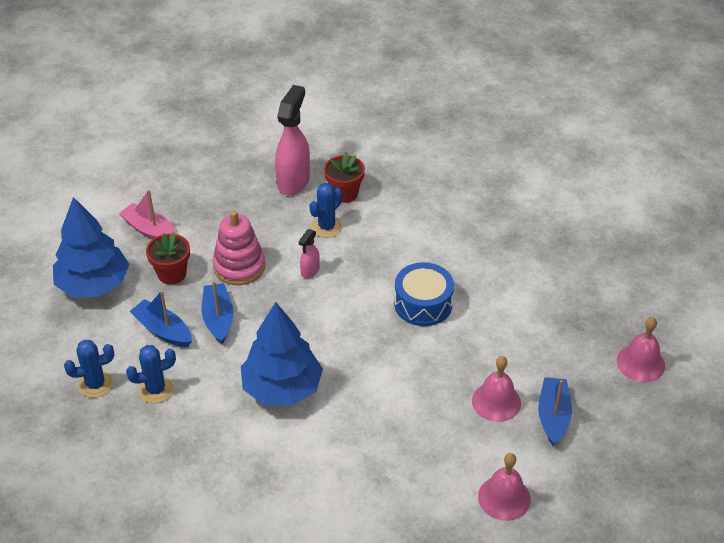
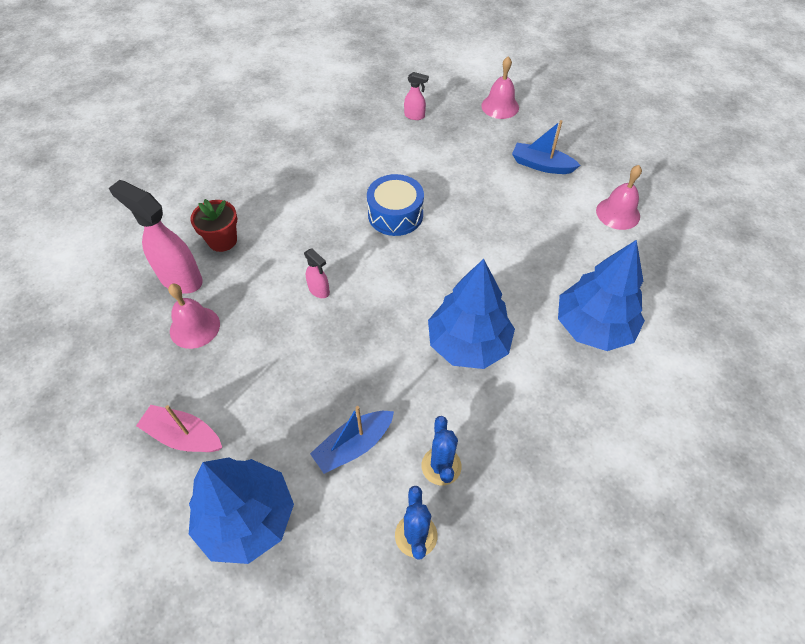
camera: 75 degrees left, 10 degrees up
(150, 231) = (183, 436): pink boat -> pink boat turned 60 degrees clockwise
(172, 274) = (267, 422): red flower pot -> none
(218, 319) = (355, 385): blue boat -> none
(239, 266) = (285, 352): pink stacking toy -> none
(326, 227) = (263, 264): blue cactus -> none
(331, 485) = (593, 327): none -> blue tree
(496, 401) = (519, 194): pink bell -> pink bell (194, 327)
(582, 289) = (415, 116): none -> pink spray bottle

